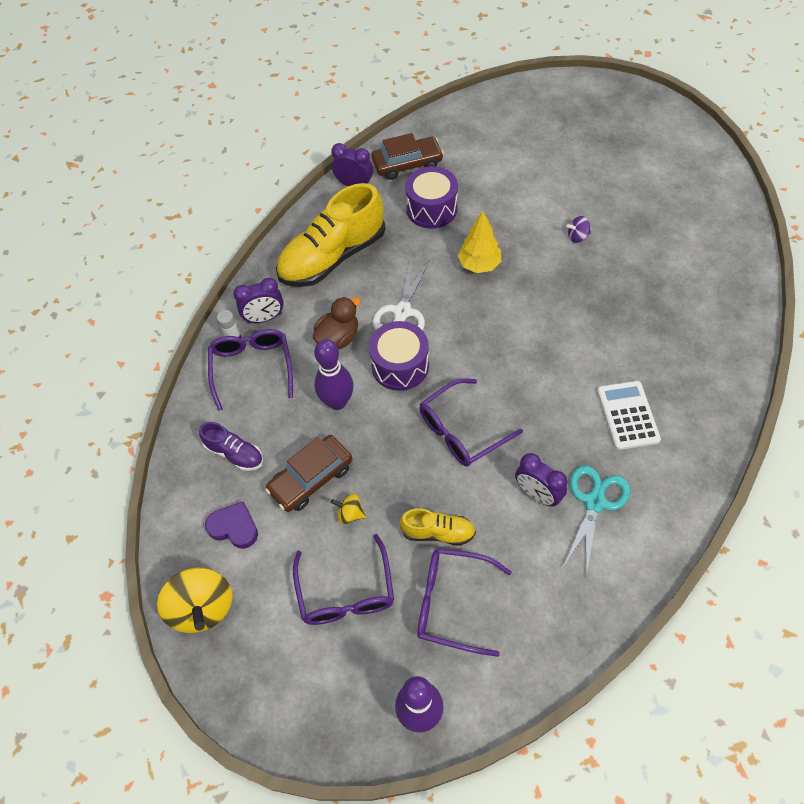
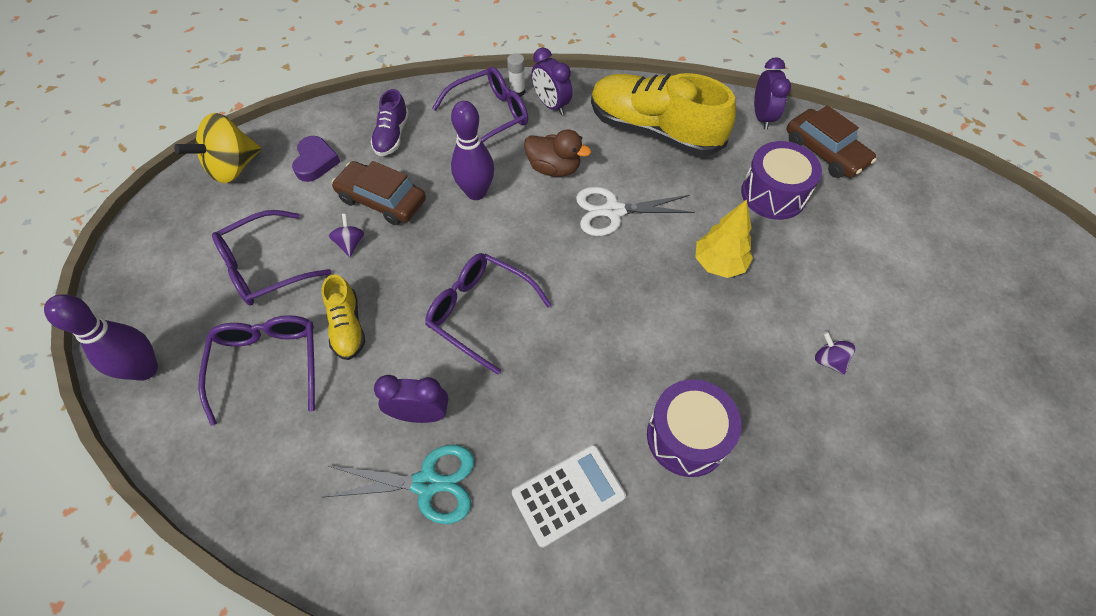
camera: 65 degrees right, 0 degrees up
(350, 514) = (350, 244): yellow spinning top -> purple spinning top
(400, 366) = (542, 230): purple drum -> purple drum (687, 436)
(537, 494) = (420, 414): purple clock -> purple clock turned 75 degrees clockwise

